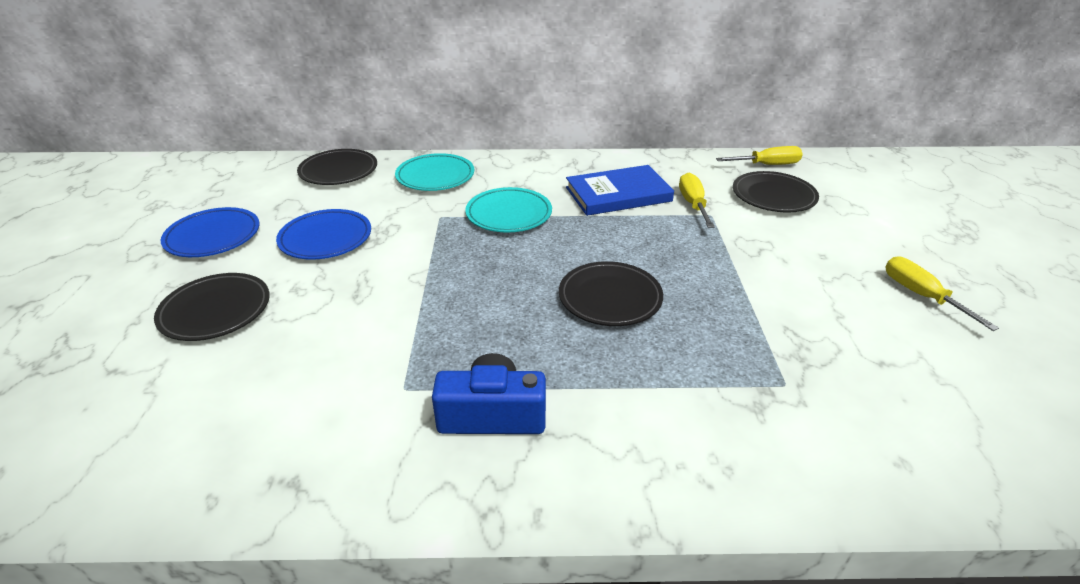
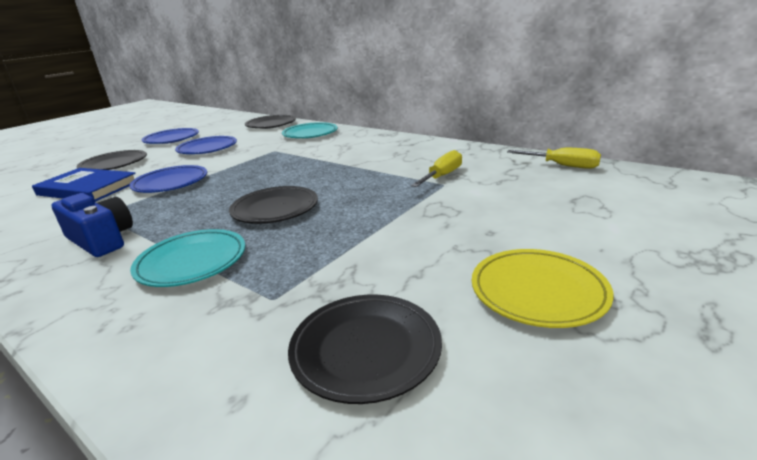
camera: 40 degrees right, 10 degrees down
(399, 309) = (171, 183): none -> blue plate
(509, 214) = (310, 156): turquoise plate -> turquoise plate (192, 262)
(618, 194) = (398, 160): blue book -> blue book (88, 188)
(773, 196) = (525, 185): black plate -> black plate (365, 350)
(921, 295) = (538, 291): yellow screwdriver -> yellow plate

